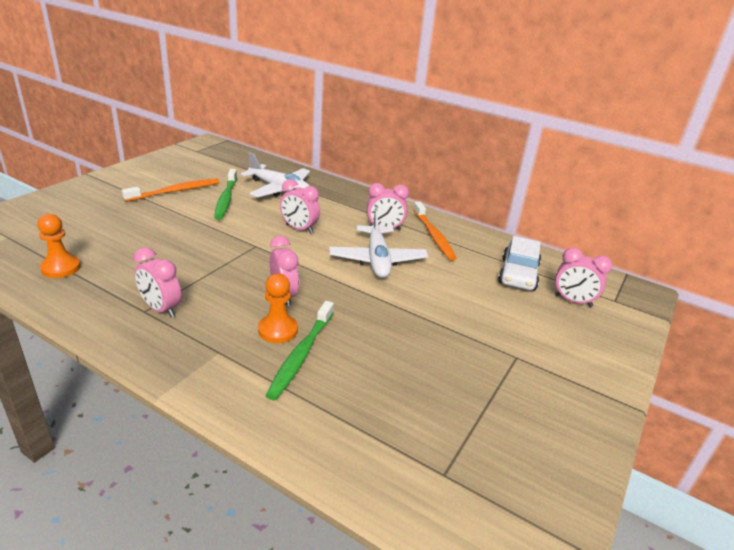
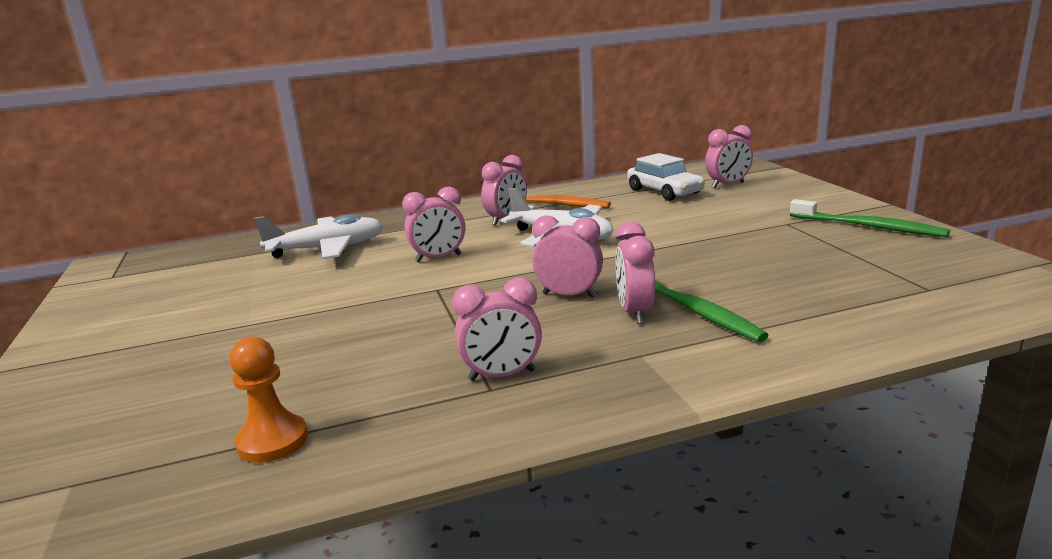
camera: 45 degrees left, 10 degrees down
(175, 191) = (203, 311): orange toothbrush -> none
(226, 199) = (290, 283): green toothbrush -> green toothbrush (869, 227)
(278, 330) = (634, 312): orange pawn -> pink clock

